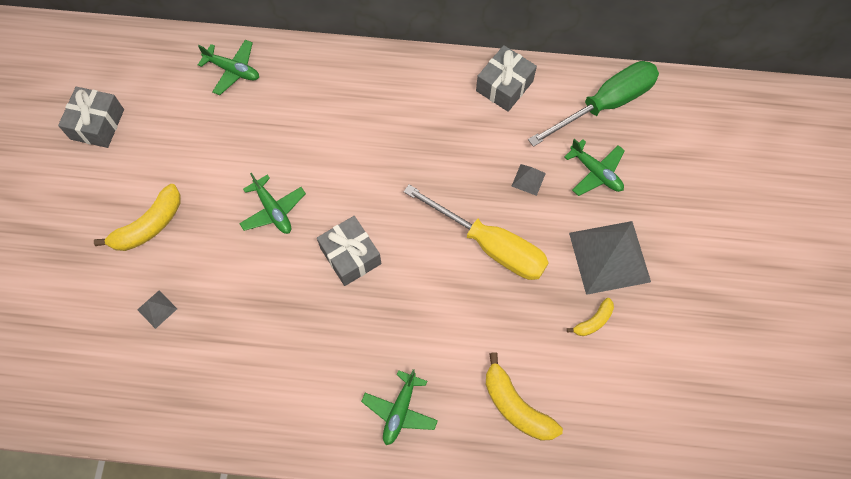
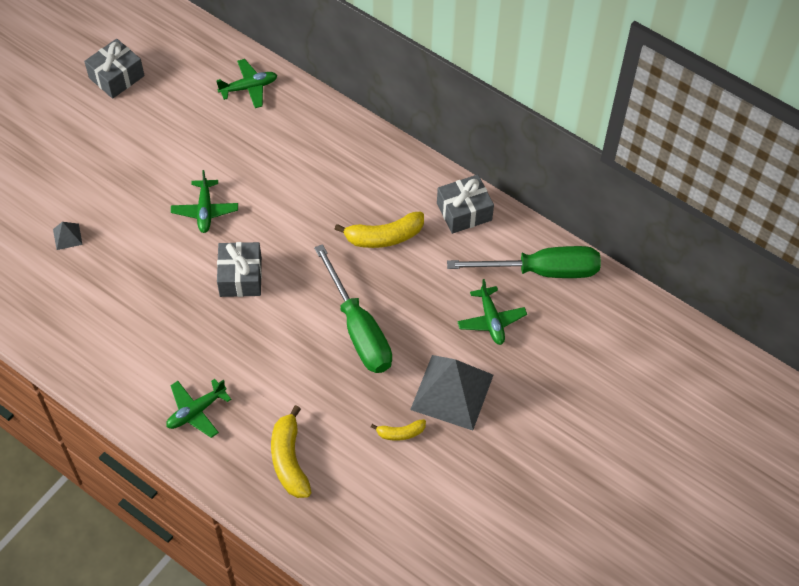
camera: 30 degrees right, 10 degrees down
(149, 226) = (103, 172): yellow banana -> yellow banana (384, 237)
(233, 70) = (249, 87): green plane -> green plane turned 75 degrees counterclockwise
(490, 245) = (359, 329): yellow screwdriver -> green screwdriver
(528, 179) = (429, 296): grey pyramid -> none

